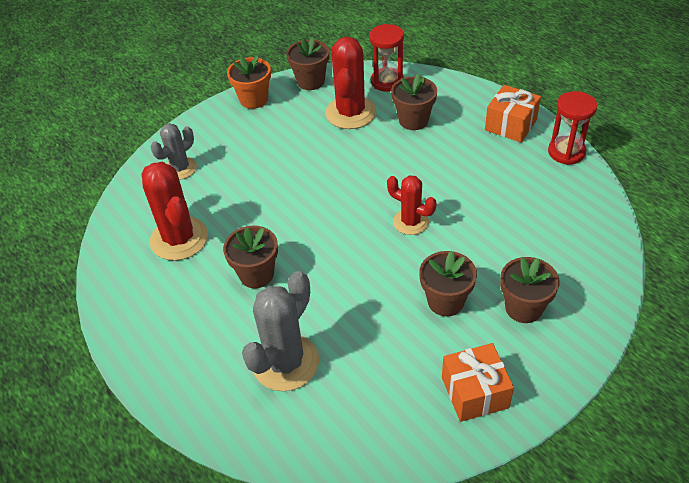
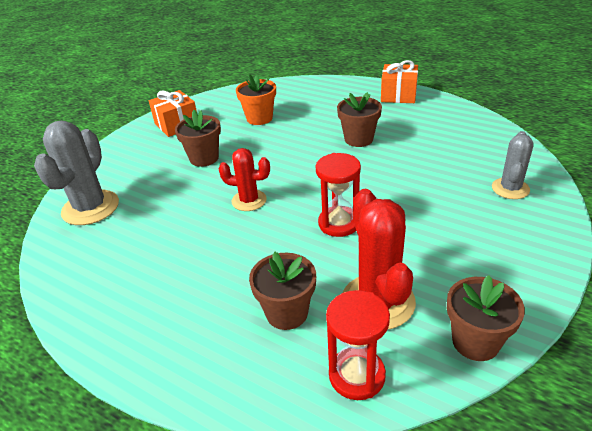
camera: 160 degrees right, 10 degrees down
(179, 239) = (442, 143): red cactus -> none
(254, 99) = (525, 287): orange flower pot -> orange flower pot (259, 118)
(285, 362) = (303, 109): grey cactus -> grey cactus (90, 208)
(510, 125) = (149, 341): orange gift -> orange gift (398, 95)
(523, 308) = (142, 168): brown flower pot -> none
(566, 152) = (77, 317): red hourglass -> red hourglass (339, 223)

